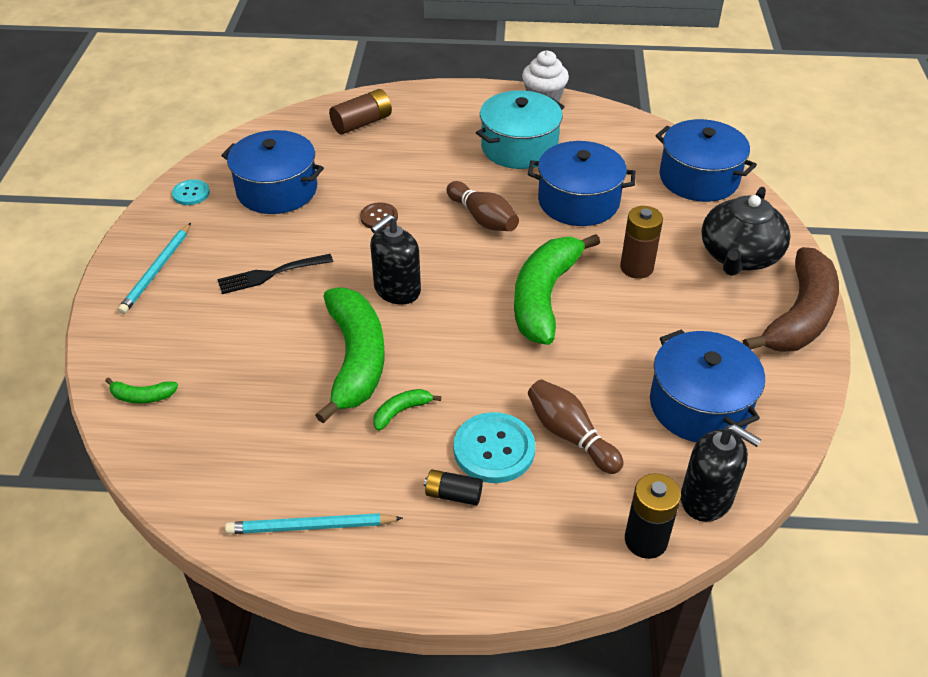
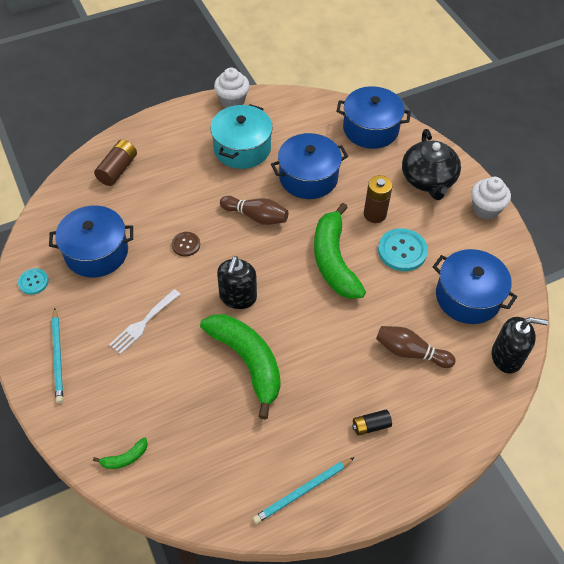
camera: 30 degrees left, 10 degrees up
(270, 274) = (143, 323): black fork -> white fork
(401, 411) = (302, 385): green banana -> none
(494, 449) = (374, 383): turquoise button -> turquoise button (402, 251)
(645, 540) = (492, 400): black battery -> none
(799, 316) = (485, 209): brown banana -> white cupcake

